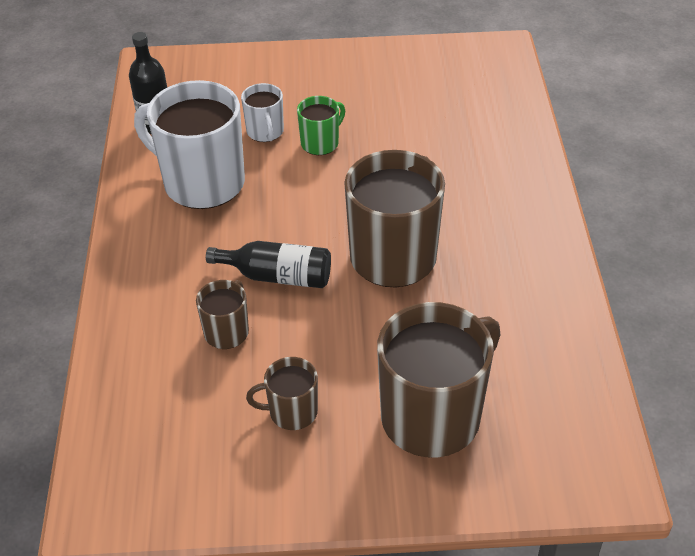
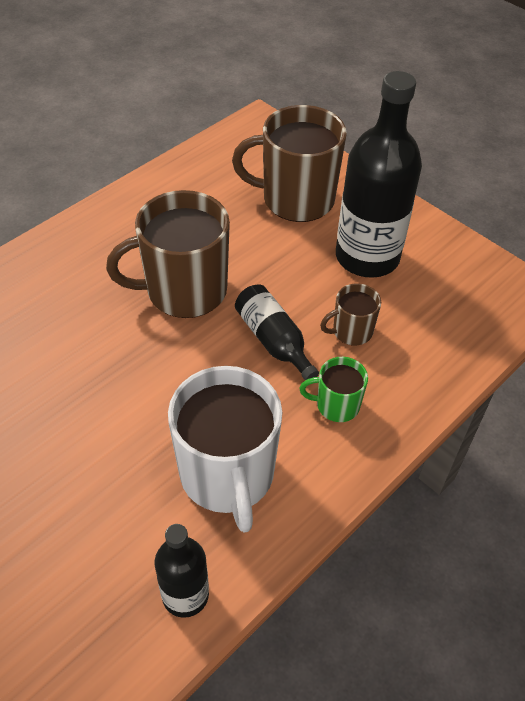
camera: 135 degrees left, 5 degrees up
(265, 132) = (112, 482): white mug -> none
(291, 412) = (367, 257): brown mug -> black bottle
(320, 143) = (91, 425): green mug -> green mug (336, 405)

